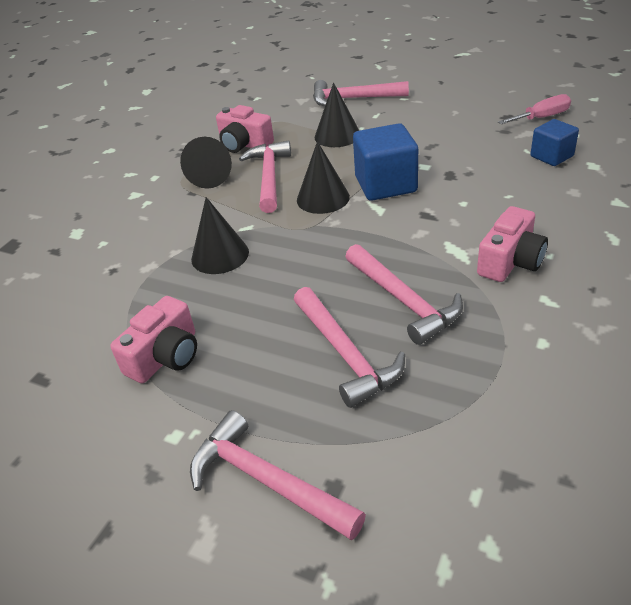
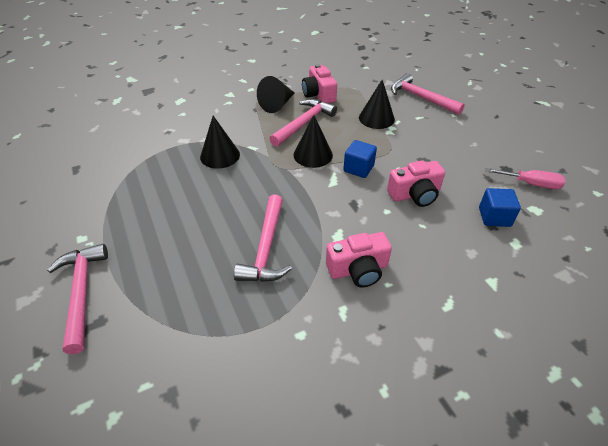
camera: 35 degrees right, 5 degrees up
(166, 356) = (129, 195): pink camera -> pink camera (415, 194)
(345, 354) = (198, 256): pink hammer -> none
(385, 185) = (358, 168): blue cube -> blue cube, size x0.61

